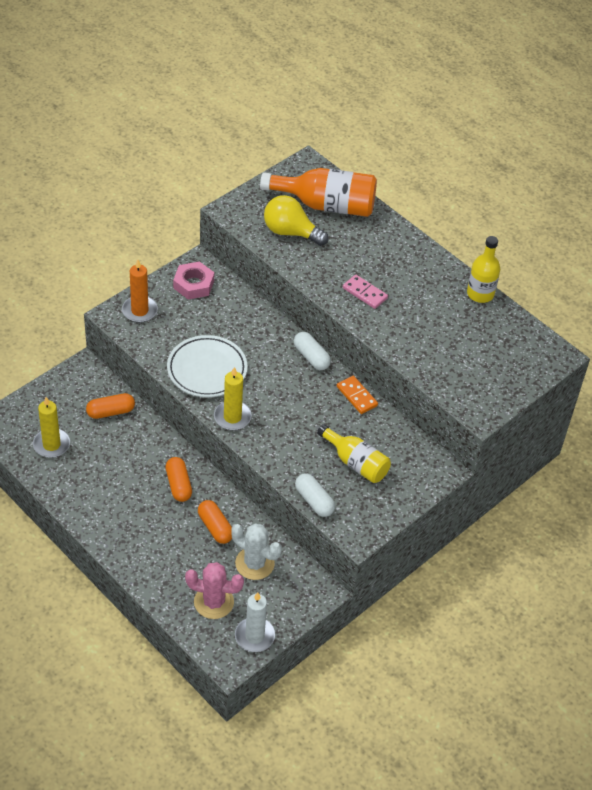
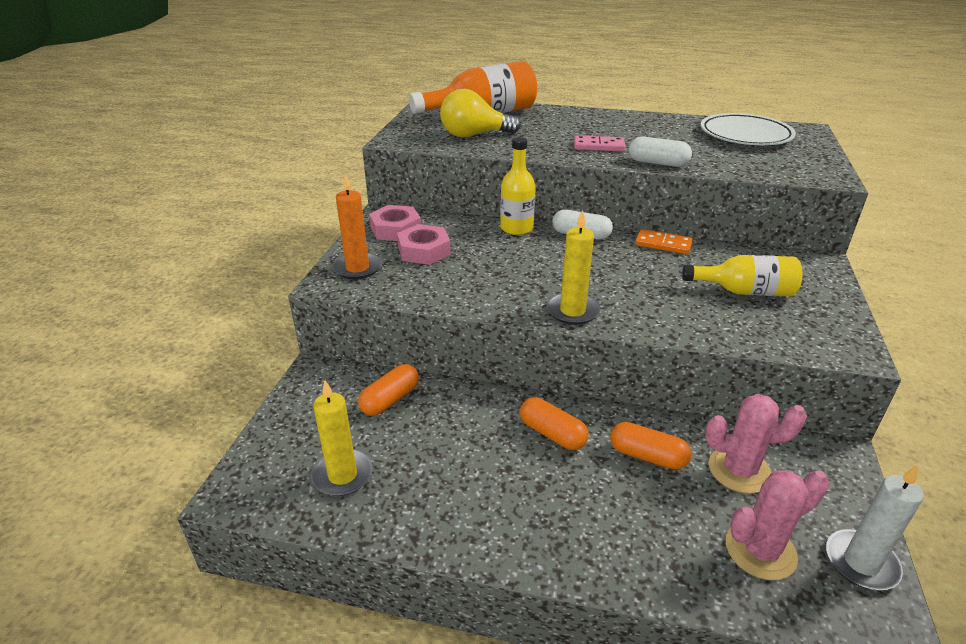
camera: 30 degrees left, 15 degrees down
(193, 316) = (424, 251): none -> pink nut
(207, 370) = (491, 284): white plate -> white plate (745, 135)
(254, 563) = (739, 470): white cactus -> pink cactus
(314, 501) = (763, 343): white capsule -> white capsule (658, 163)
(480, 294) = (687, 119): yellow bottle -> yellow bottle (516, 228)

